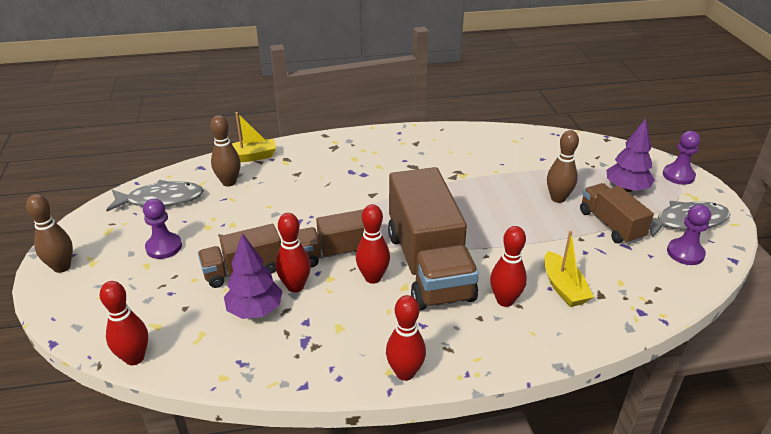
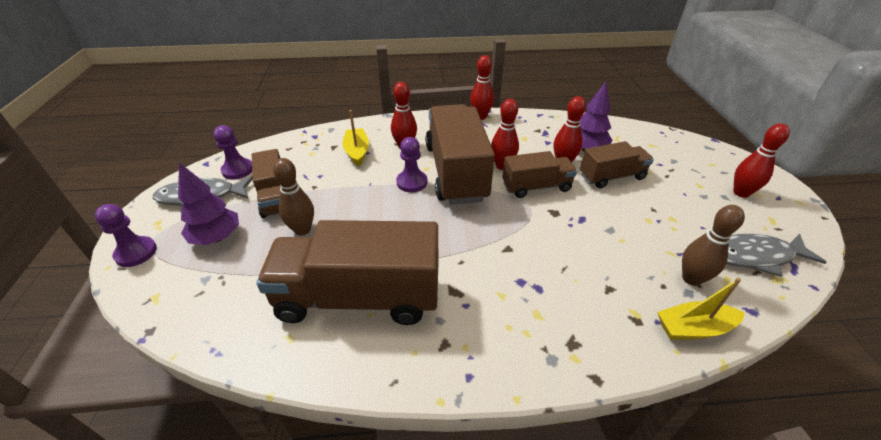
camera: 175 degrees left, 5 degrees up
(62, 267) = (774, 187): brown bowling pin -> none
(134, 358) = (651, 130): red bowling pin -> red bowling pin (741, 193)
(164, 247) = (698, 200): purple pawn -> purple pawn (412, 182)
(482, 160) = (359, 297): none -> brown truck

